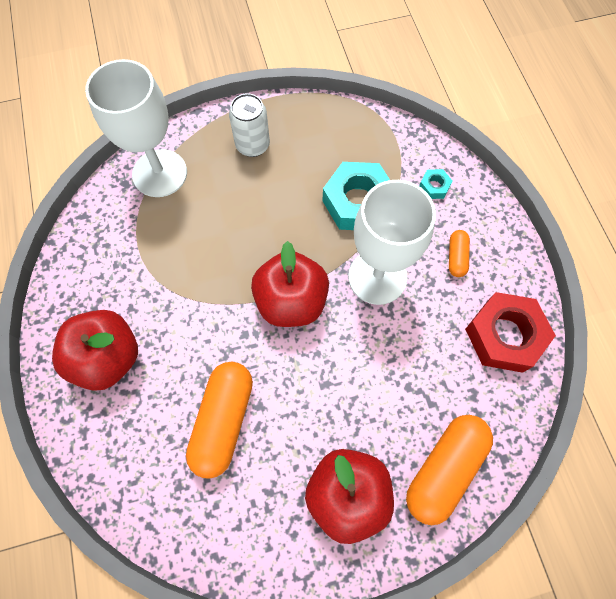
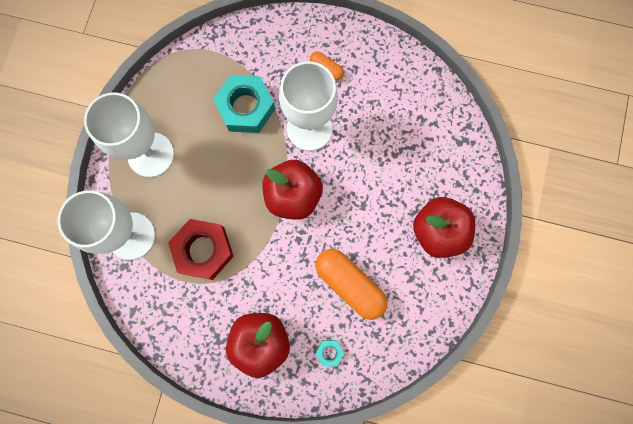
camera: 60 degrees left, 10 degrees up
(252, 145) = (150, 154): white can -> white goblet
(434, 186) = (266, 49): turquoise nut -> turquoise nut (329, 352)
(444, 469) = (455, 164): orange capsule -> none
(504, 336) = (396, 75): red nut -> red nut (203, 250)

